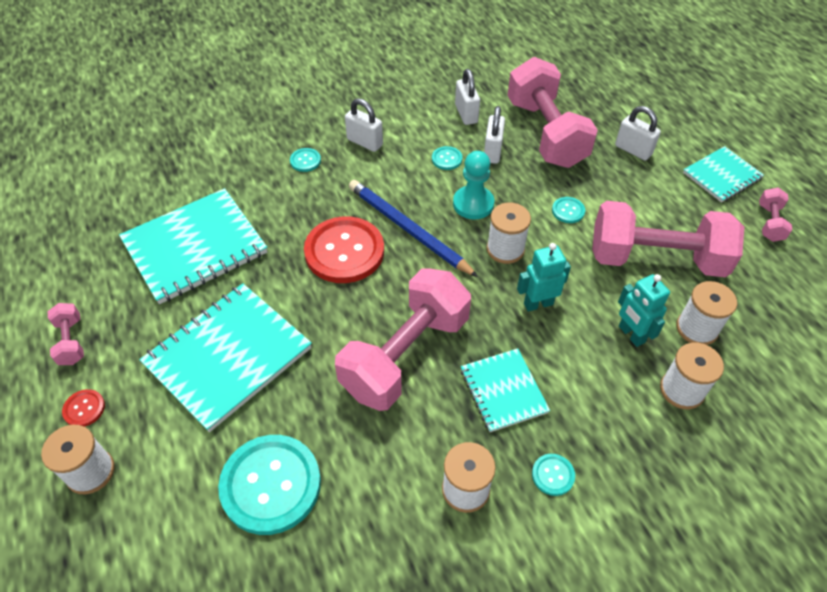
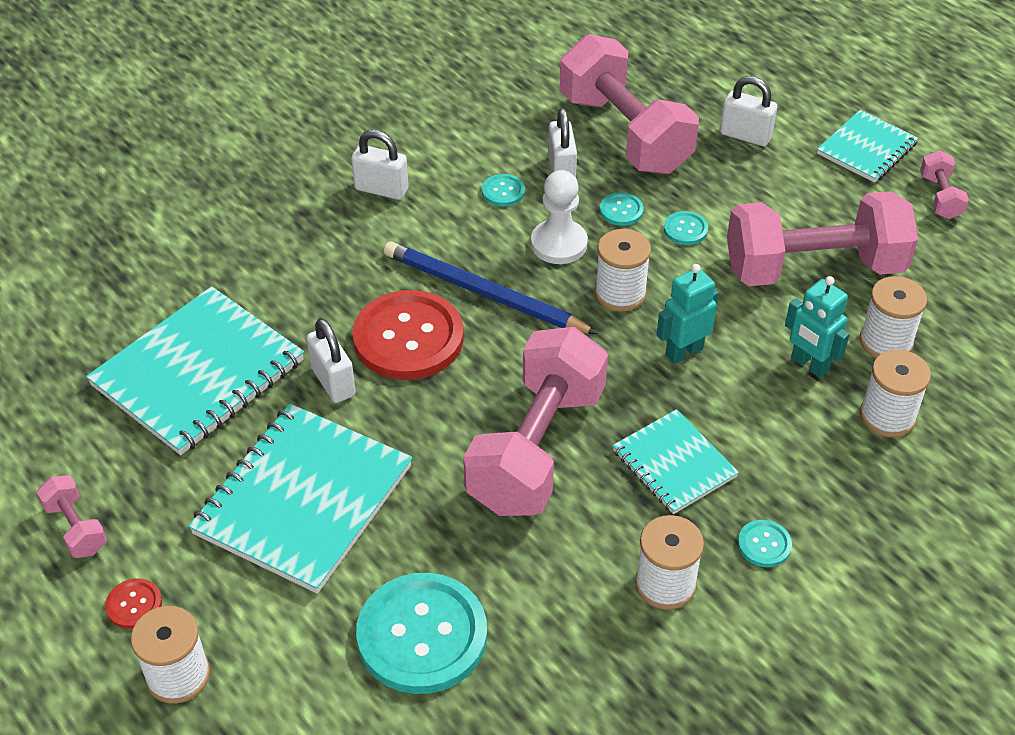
camera: 15 degrees left, 5 degrees down
(305, 161) = (307, 229): turquoise button -> turquoise button (621, 210)
(466, 114) = (508, 126): white padlock -> white padlock (333, 382)
(473, 204) = (559, 244): turquoise pawn -> white pawn

